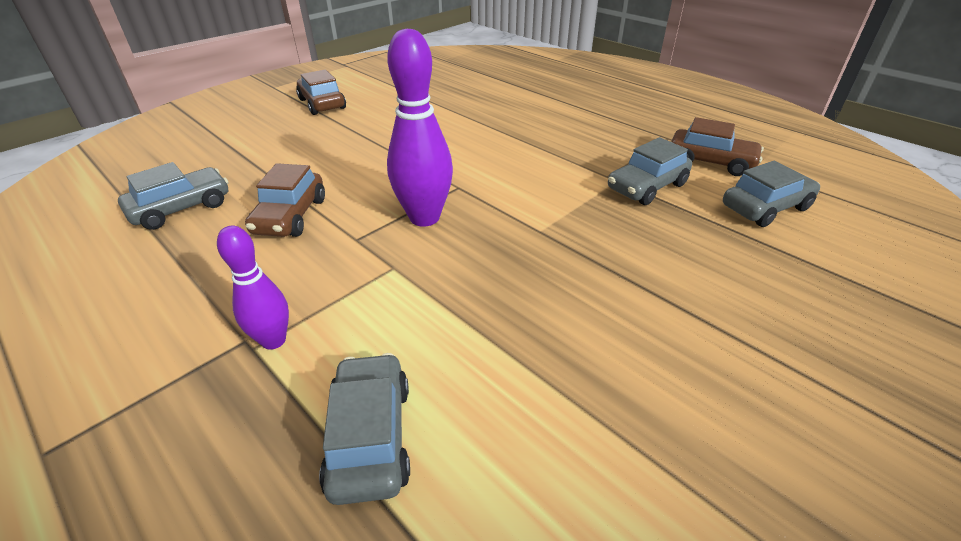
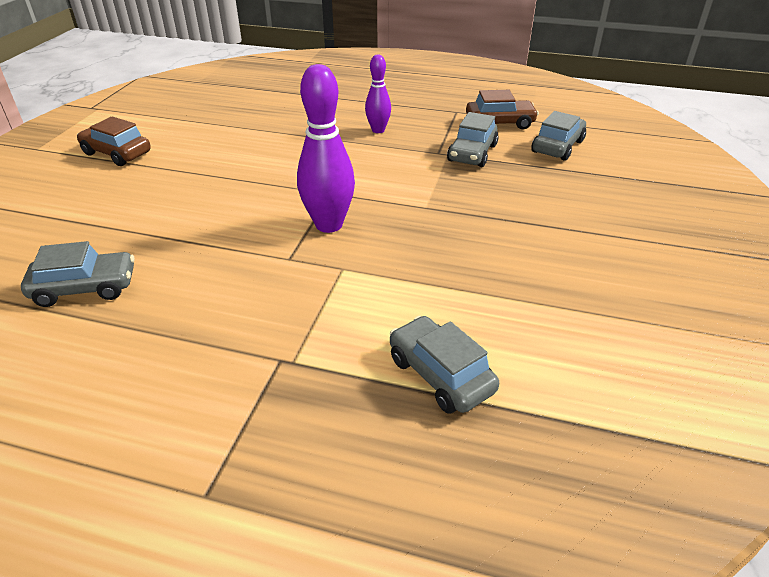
camera: 30 degrees left, 0 degrees up
(181, 208) = (85, 288): grey car -> grey car turned 60 degrees clockwise
(273, 340) = (304, 350): purple bowling pin -> purple bowling pin (378, 130)
(290, 216) = (208, 260): brown car -> none

